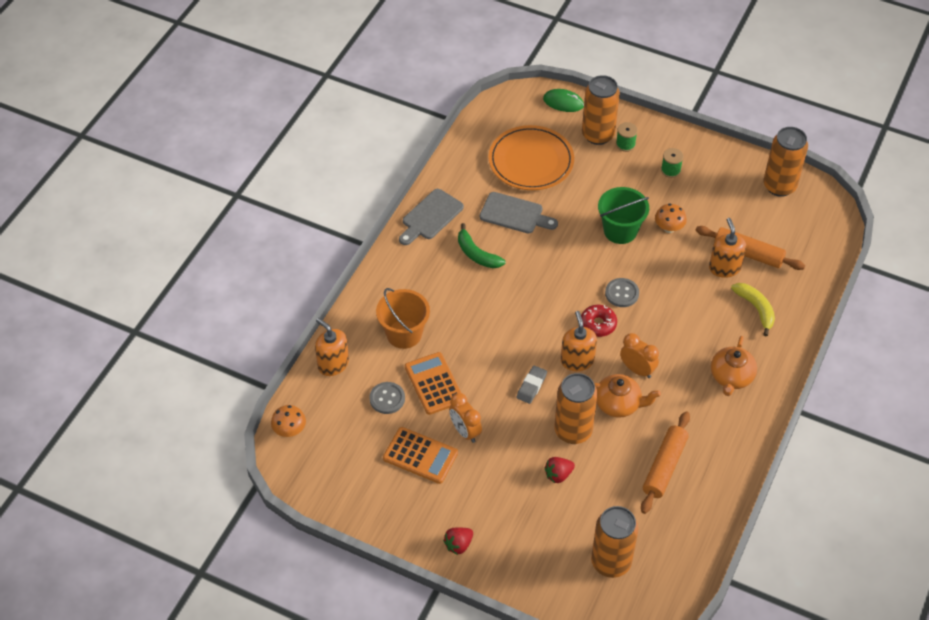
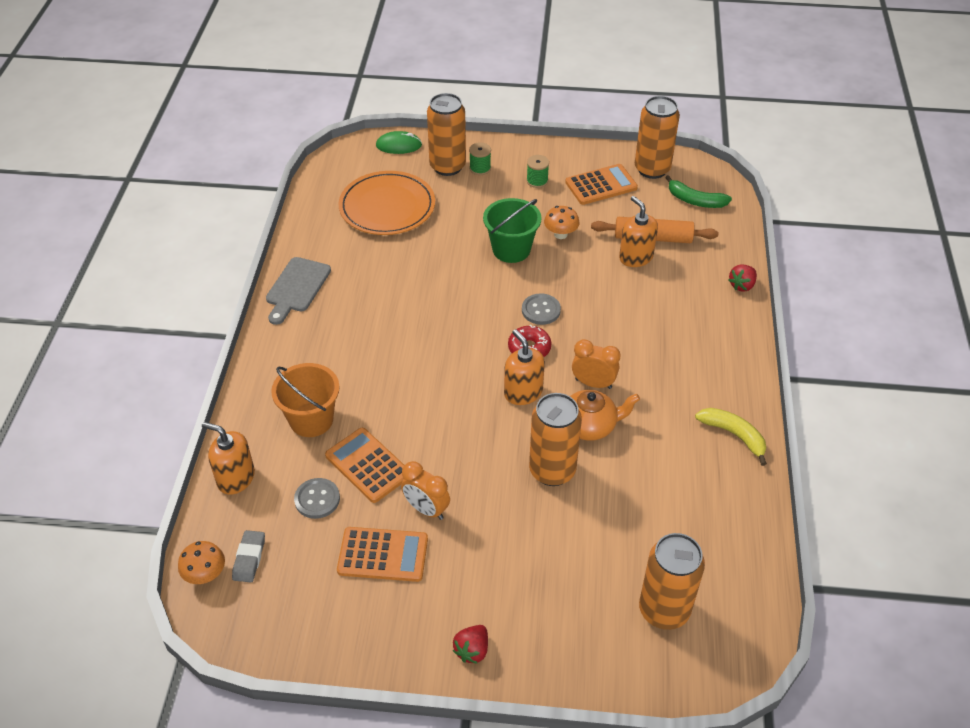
camera: 20 degrees left, 5 degrees down
(477, 254) = (364, 312): green banana -> green banana (695, 200)
(515, 214) = (390, 262): grey cutting board -> none
(531, 386) = (483, 435): grey eraser -> grey eraser (249, 558)
(558, 475) = (557, 526): red strawberry -> red strawberry (742, 285)
(664, 466) = (672, 479): orange rolling pin -> none
(726, 190) = (601, 185): none -> orange calculator
(731, 377) = (696, 362): orange teapot -> none
(756, 309) = (687, 288): yellow banana -> yellow banana (734, 435)

